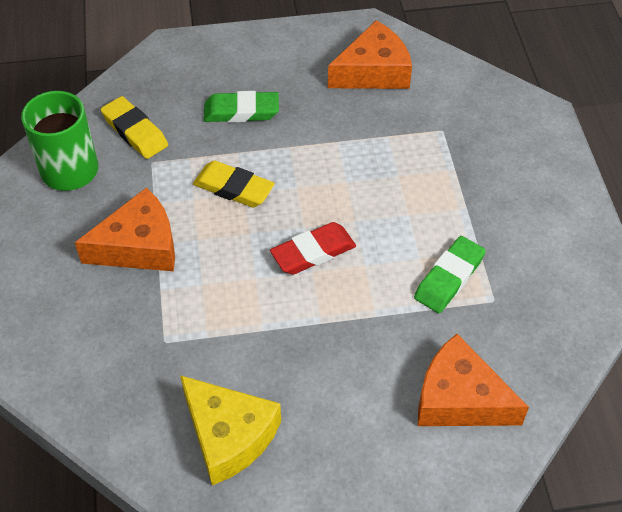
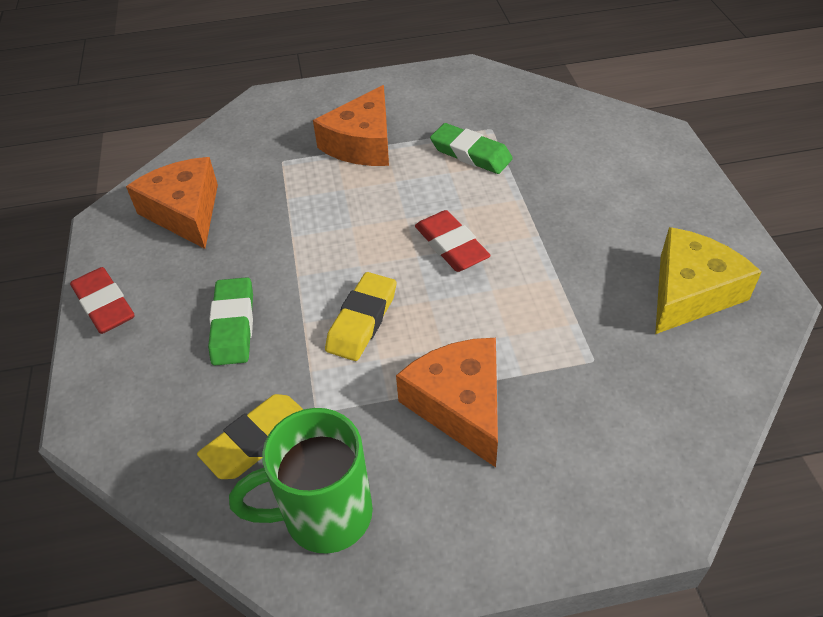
camera: 90 degrees left, 5 degrees down
(273, 39) = (104, 305): none -> red eraser
(459, 398) = (598, 146): orange cheese -> orange cheese (362, 143)

